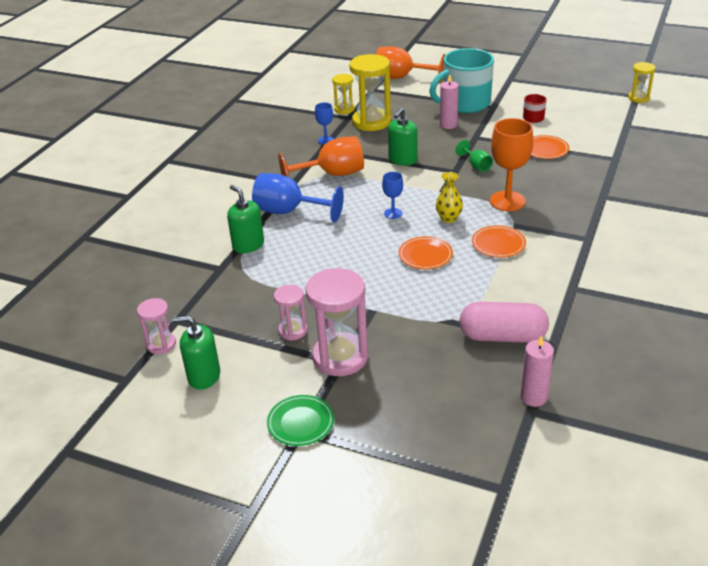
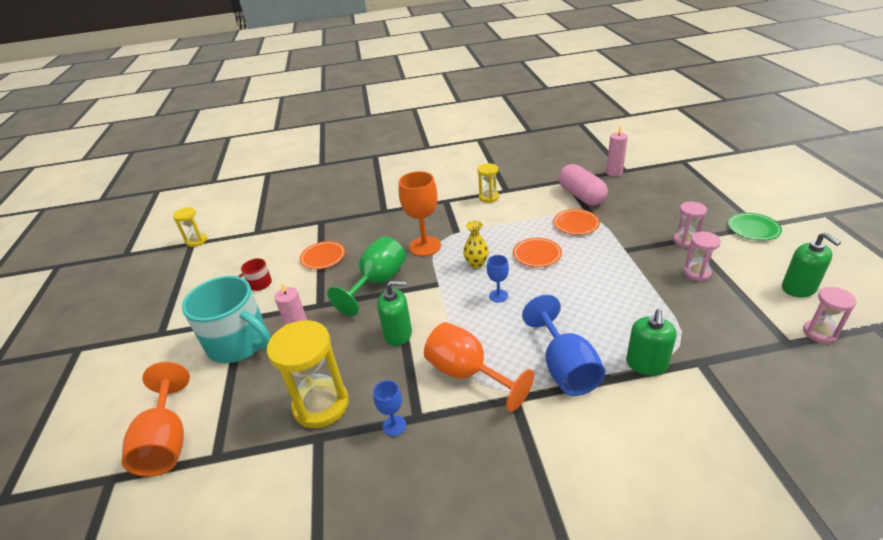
camera: 120 degrees left, 0 degrees up
(340, 357) = (685, 240): pink hourglass -> pink hourglass, size x0.54
(344, 109) = (294, 456): yellow hourglass -> yellow hourglass (489, 197)
(476, 165) = (377, 282): green goblet -> green goblet, size x1.94
(498, 244) = (487, 230): orange plate -> orange plate (576, 224)

